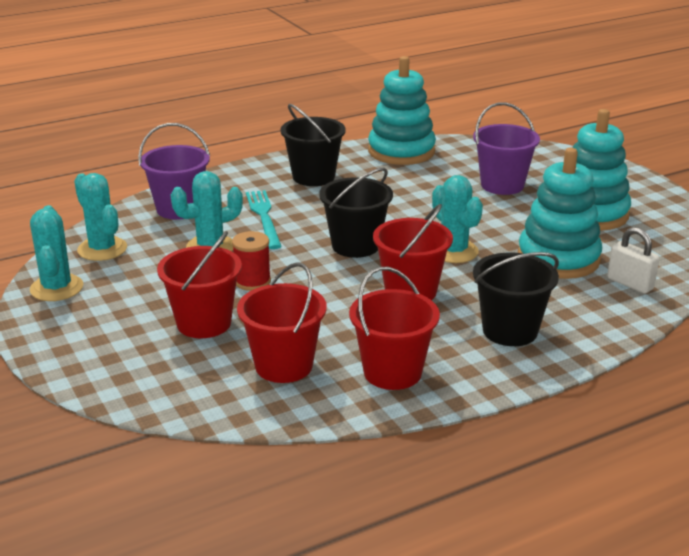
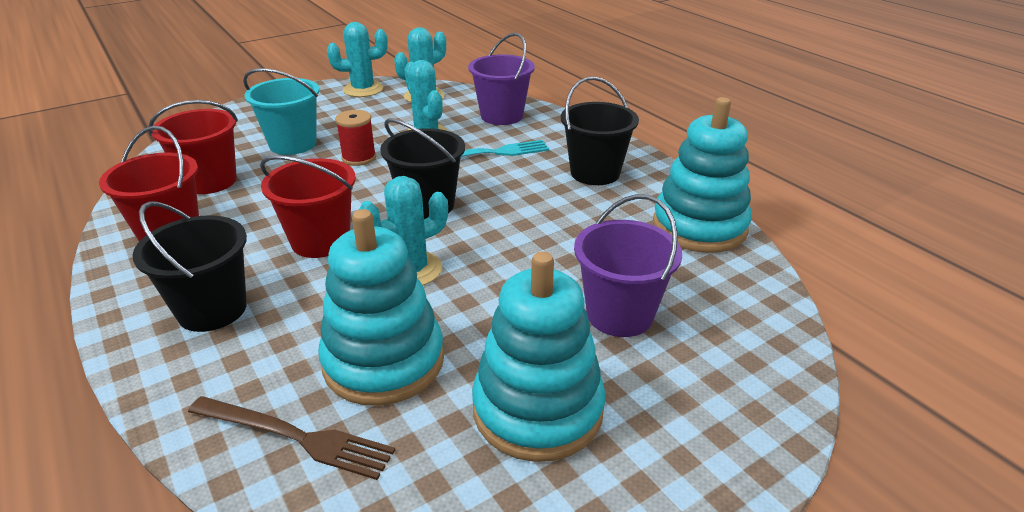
camera: 85 degrees right, 5 degrees up
(204, 323) = (293, 144): red bucket -> turquoise bucket
(630, 284) = (295, 437): white padlock -> brown fork

